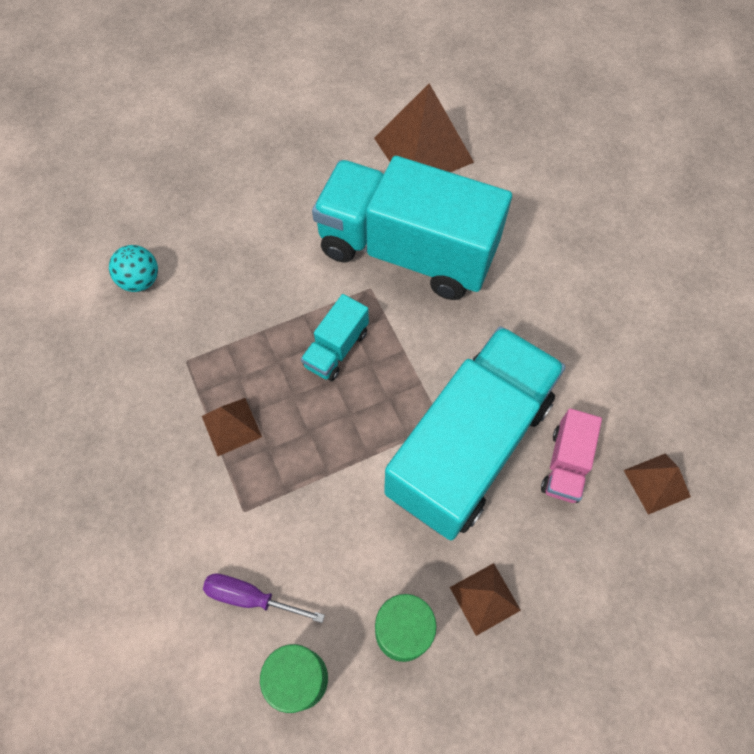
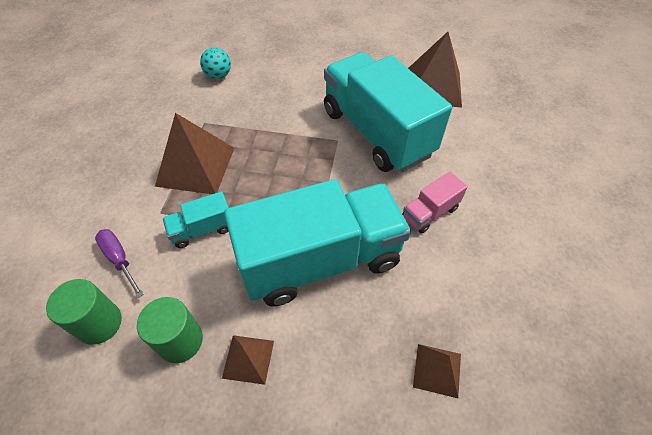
camera: 35 degrees right, 10 degrees down
(231, 426) = (195, 166): brown pyramid -> brown pyramid, size x1.91
(336, 349) = (288, 160): turquoise truck -> turquoise truck (202, 229)
(565, 464) = (377, 312): pink truck -> pink truck (430, 212)

